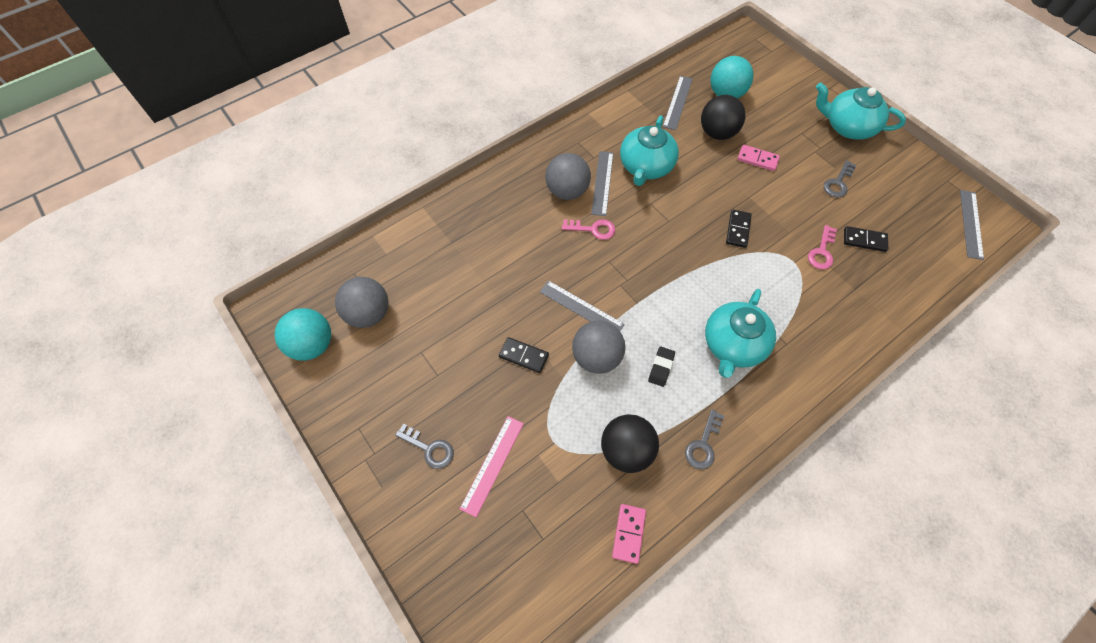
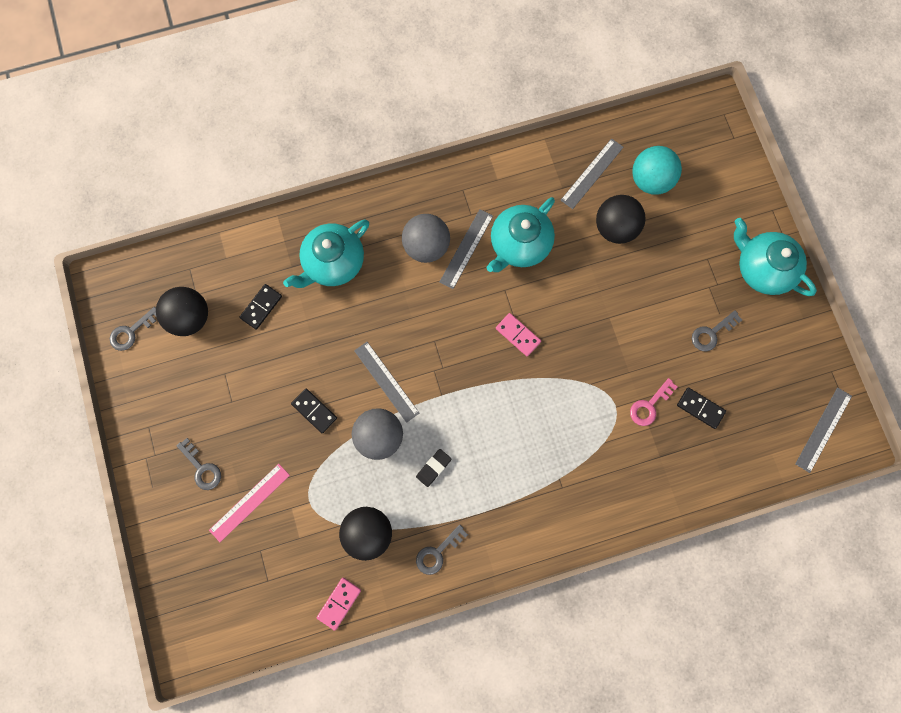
camera: 20 degrees right, 15 degrees up
(312, 345) = (131, 332): turquoise ball -> grey key
(368, 314) = (190, 317): grey ball -> black ball
(593, 229) = (433, 300): pink key -> none
(733, 345) = (511, 470): turquoise teapot -> turquoise teapot (333, 263)
(738, 230) = (578, 351): black domino -> black domino (261, 307)
(757, 159) = (641, 275): pink domino -> pink domino (518, 335)

